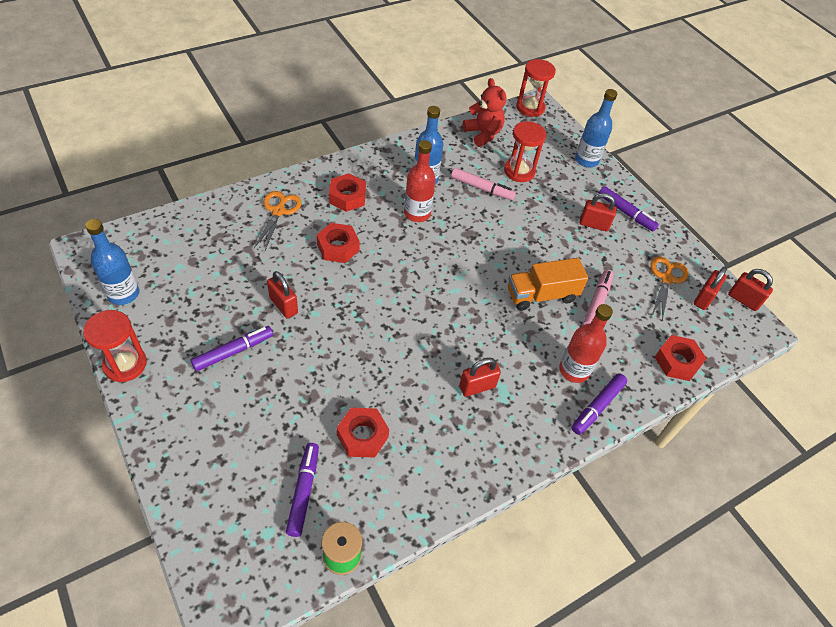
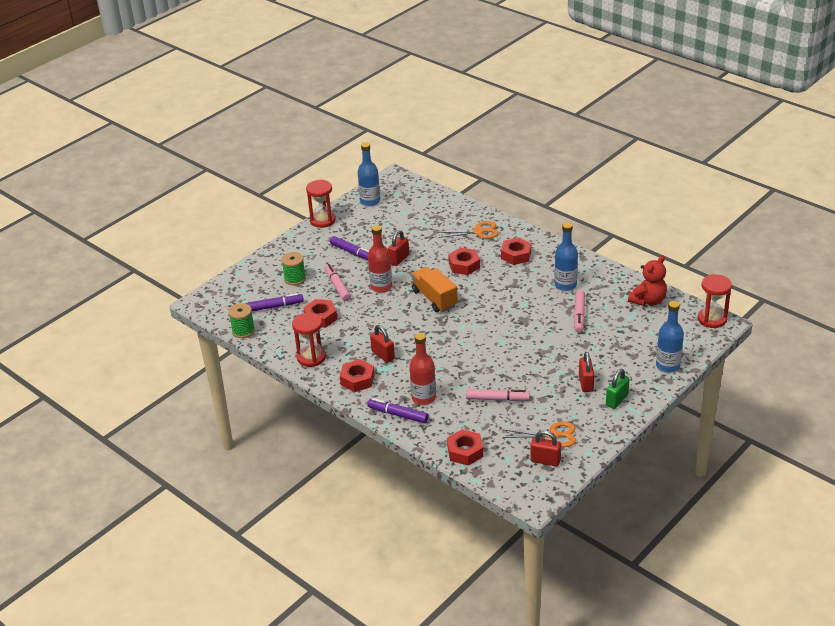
camera: 80 degrees right, 15 degrees down
(250, 443) = (295, 279): none -> green spool
(301, 394) = (337, 286): none -> pink marker
(417, 213) = (524, 290): red bottle -> red bottle (381, 287)
(516, 431) = (357, 380): none -> red nut
(519, 171) = (617, 330): red hourglass -> red hourglass (311, 357)
(541, 295) = (485, 369): orange truck -> orange truck (434, 298)
(625, 212) = (616, 400): purple marker -> green padlock
(743, 300) = (561, 486): red padlock -> none

